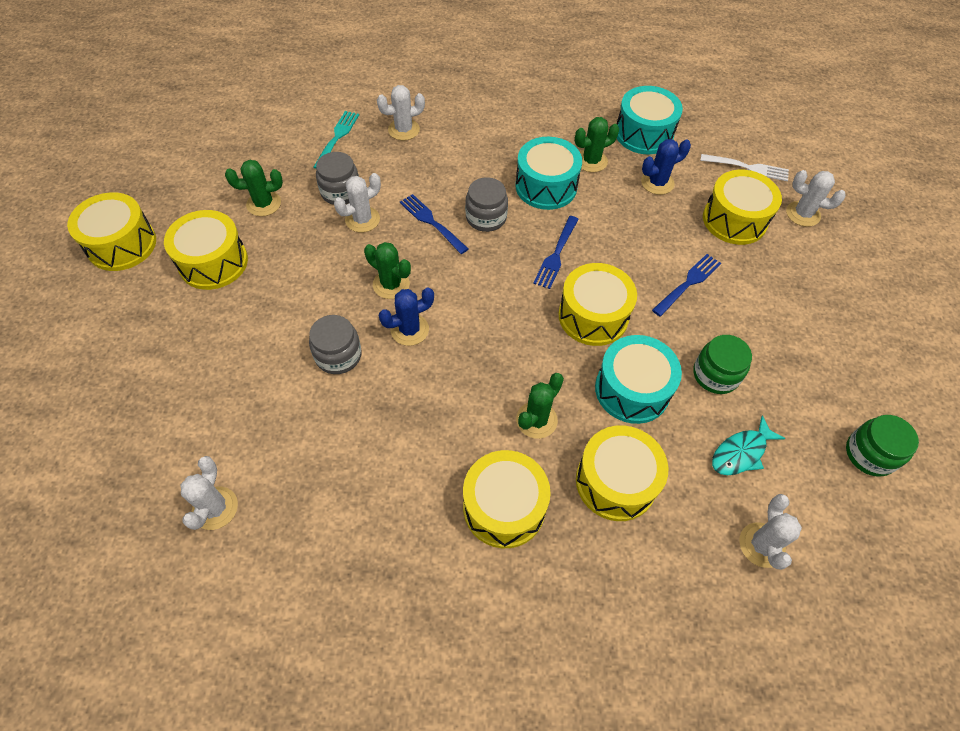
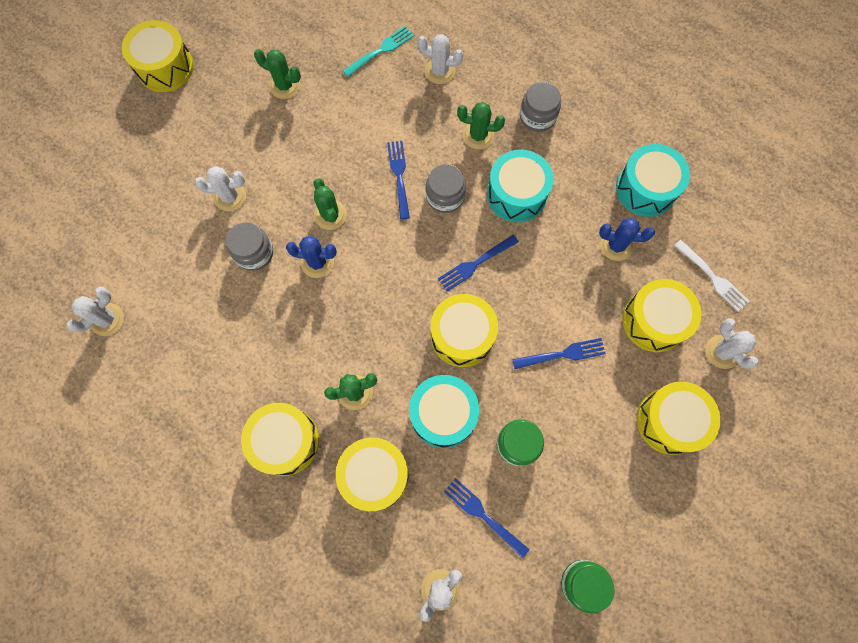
camera: 35 degrees right, 15 degrees up
(213, 262) = (217, 120): yellow drum -> yellow drum (669, 421)
(340, 192) = (349, 107): grey jar -> grey jar (537, 116)
(362, 219) = (348, 143): white cactus -> white cactus (230, 196)
(591, 161) = (575, 191): green cactus -> green cactus (478, 135)
(741, 452) = (484, 515): turquoise fish -> blue fork

